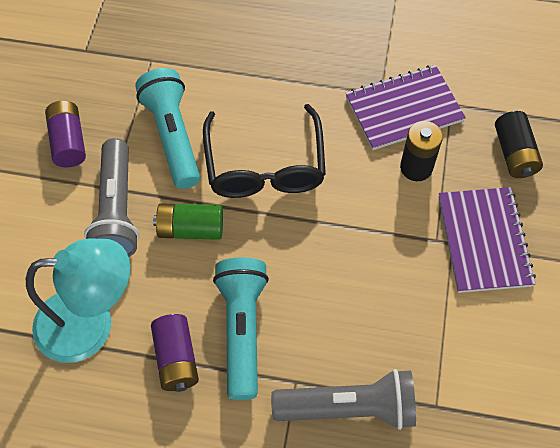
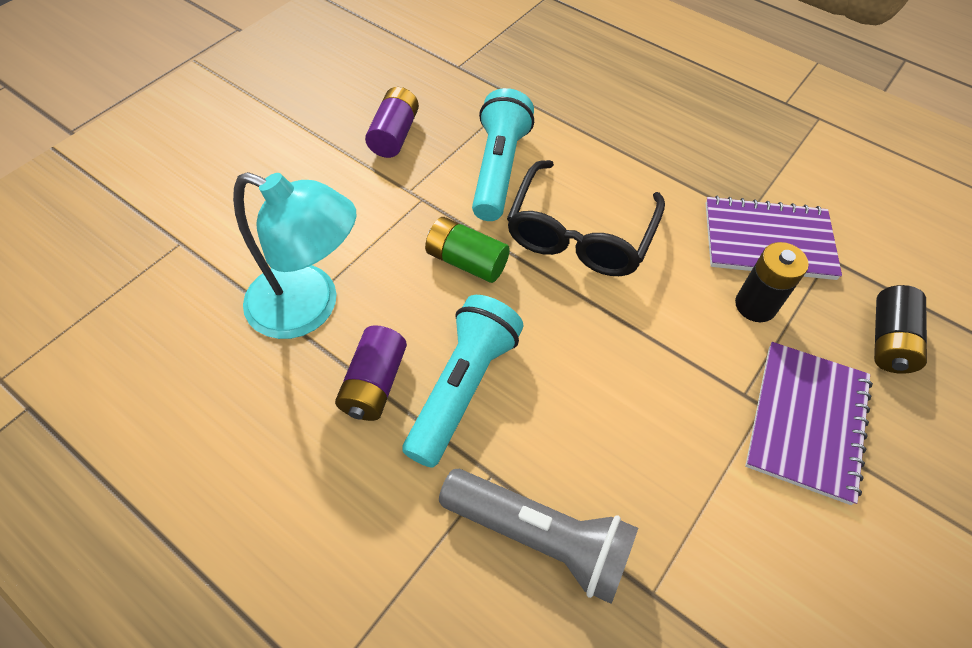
camera: 25 degrees right, 5 degrees down
(117, 211) = (402, 213): grey flashlight -> none

